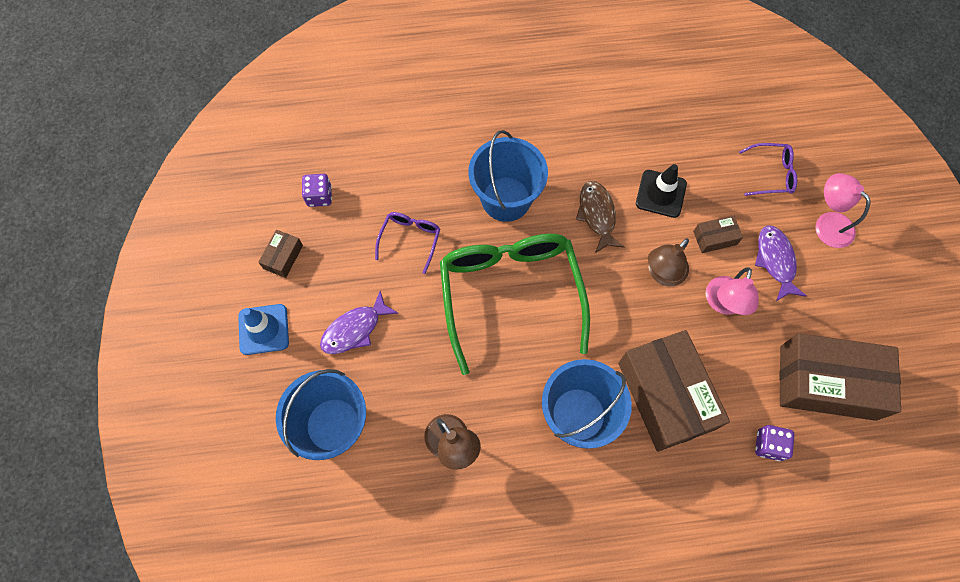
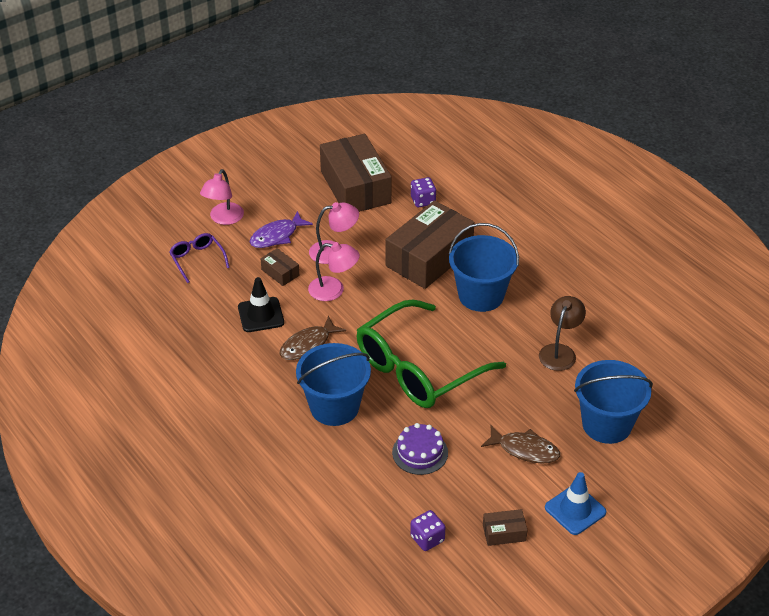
camera: 120 degrees left, 25 degrees down
(355, 329) = (525, 450): purple fish -> brown fish
(410, 239) = (420, 452): purple glasses -> purple cake
(662, 274) = (333, 290): brown lamp -> pink lamp

